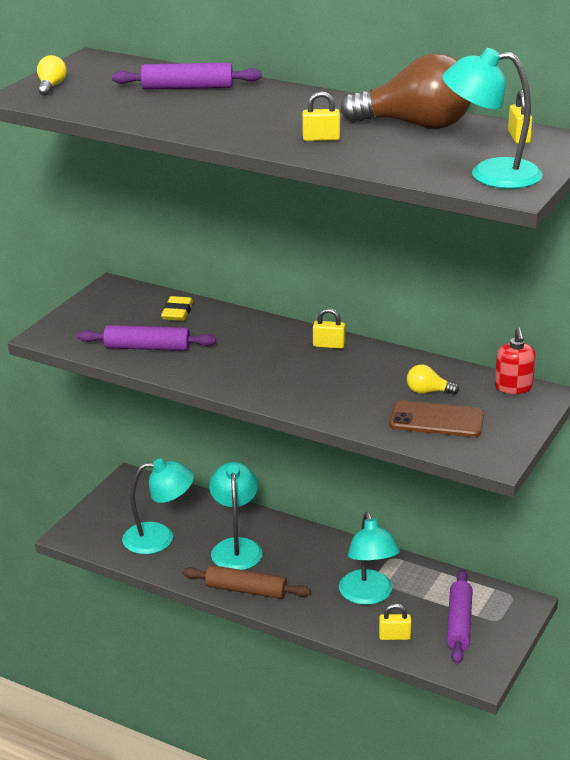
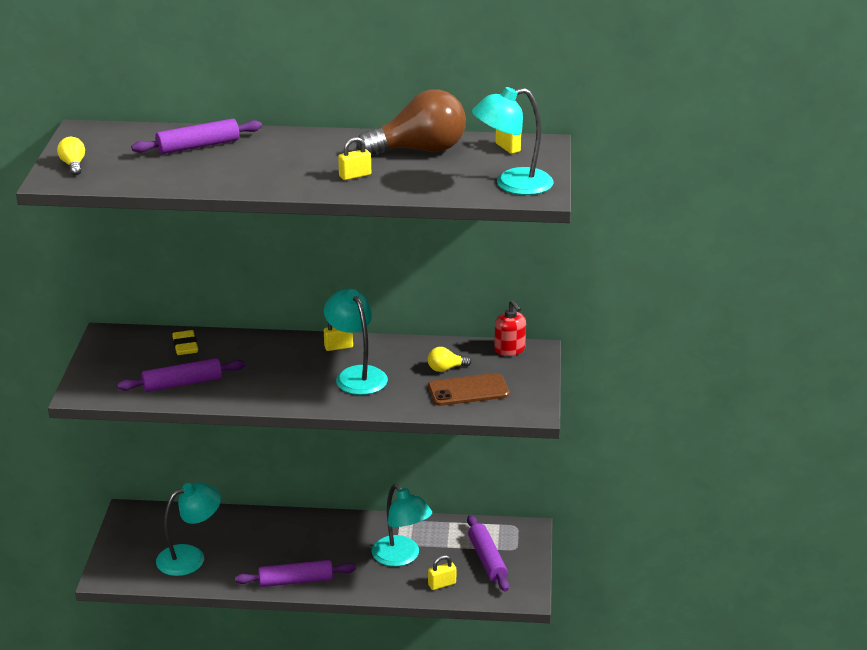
camera: 25 degrees left, 0 degrees up
(236, 547) = (264, 547): turquoise lamp -> turquoise lamp (356, 375)
(246, 590) = (296, 581): brown rolling pin -> purple rolling pin

